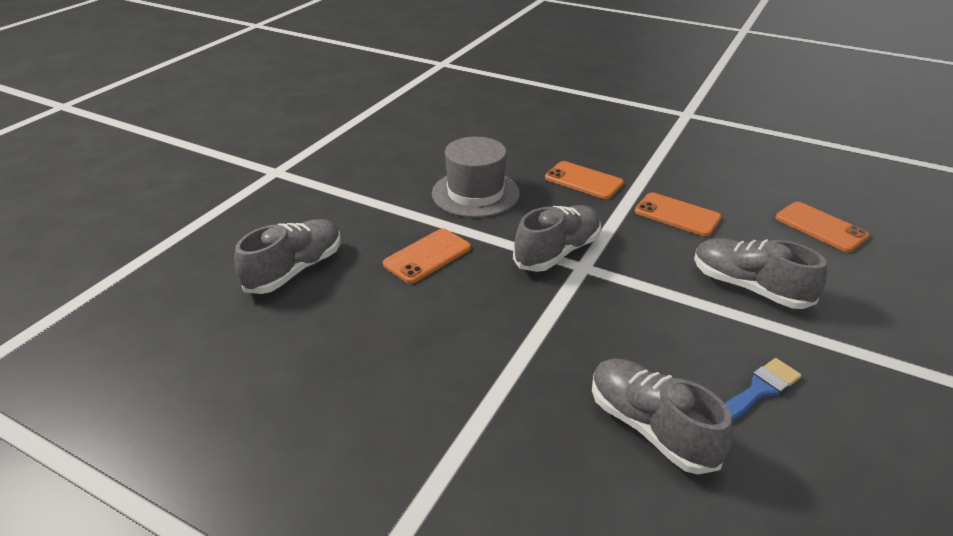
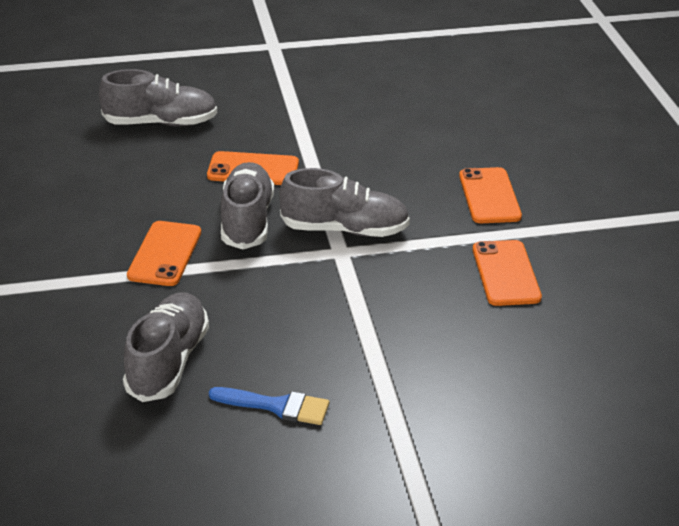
camera: 50 degrees right, 0 degrees up
(475, 193) = (378, 149): grey hat -> none
(749, 287) = (431, 357): grey shoe -> grey shoe (247, 220)
(820, 227) = (618, 375): orange phone -> orange phone (164, 254)

